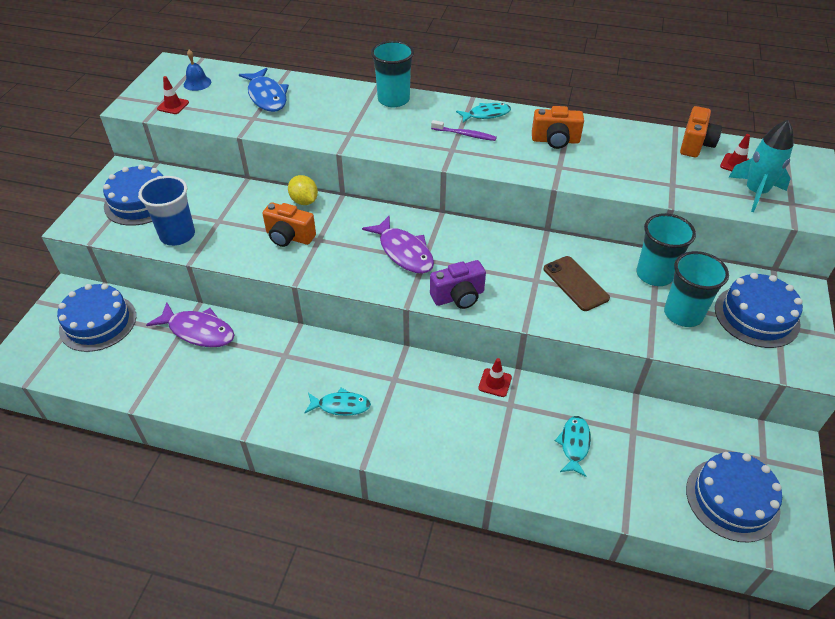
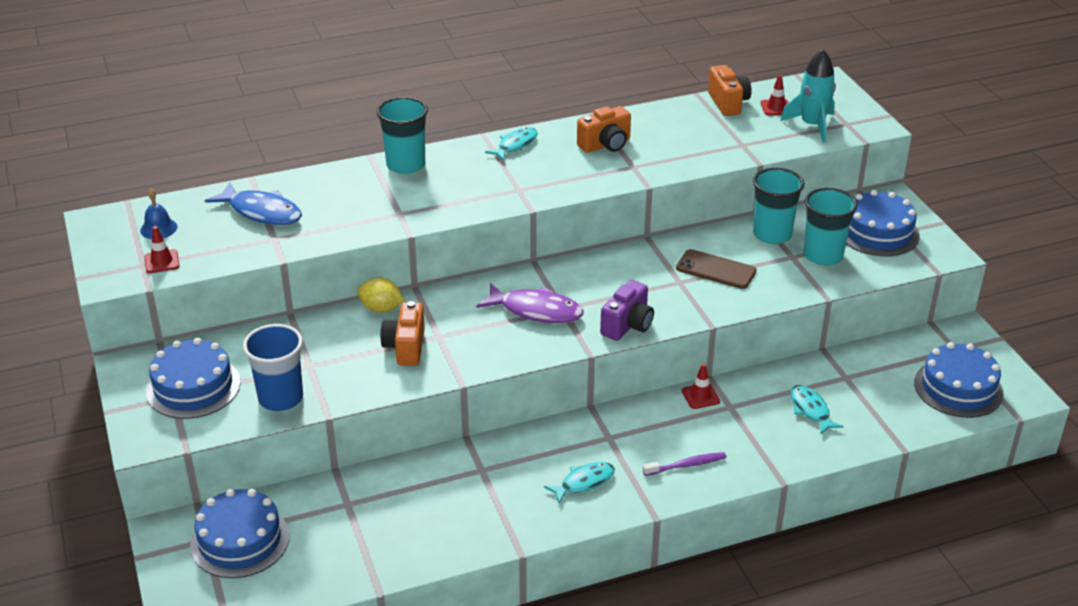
camera: 35 degrees left, 10 degrees down
(198, 331) = (366, 493): purple fish -> none
(289, 237) = (405, 347): orange camera -> orange camera turned 105 degrees clockwise
(465, 134) = (516, 171): purple toothbrush -> purple toothbrush (686, 465)

